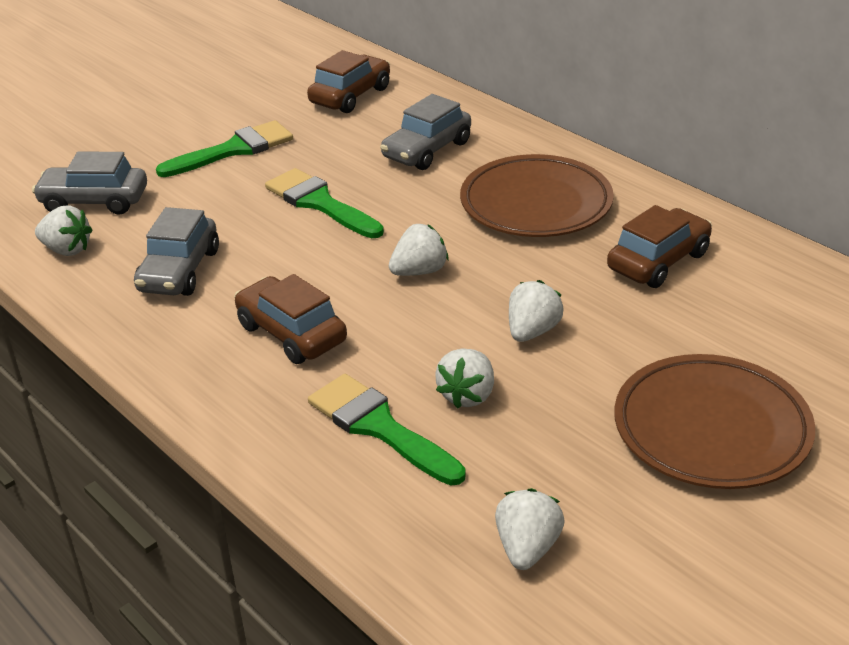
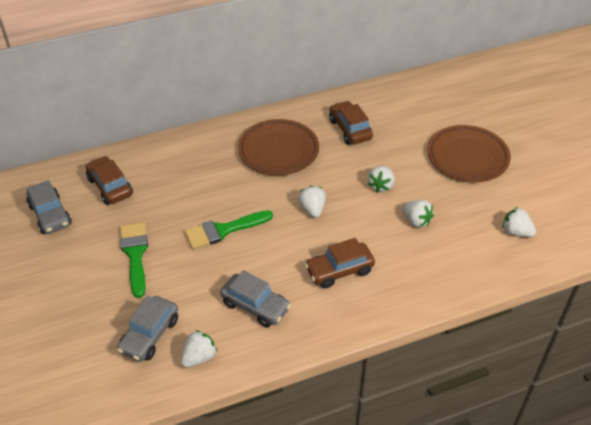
camera: 70 degrees left, 10 degrees up
(379, 427) = (425, 256): green brush -> none
(427, 150) = (198, 173): grey car -> grey car (50, 215)
(532, 331) = (381, 186): white strawberry -> white strawberry turned 120 degrees counterclockwise

